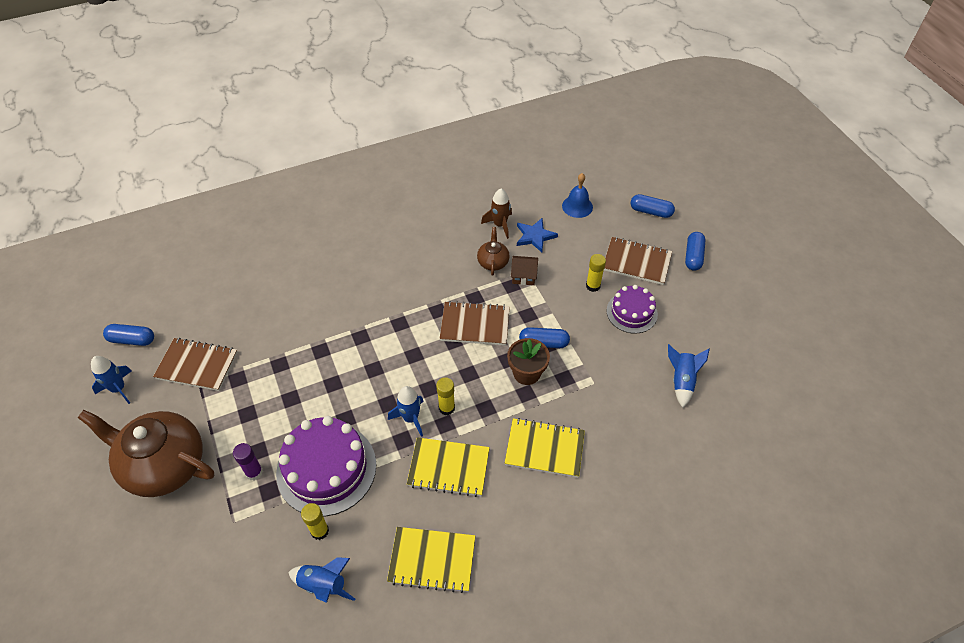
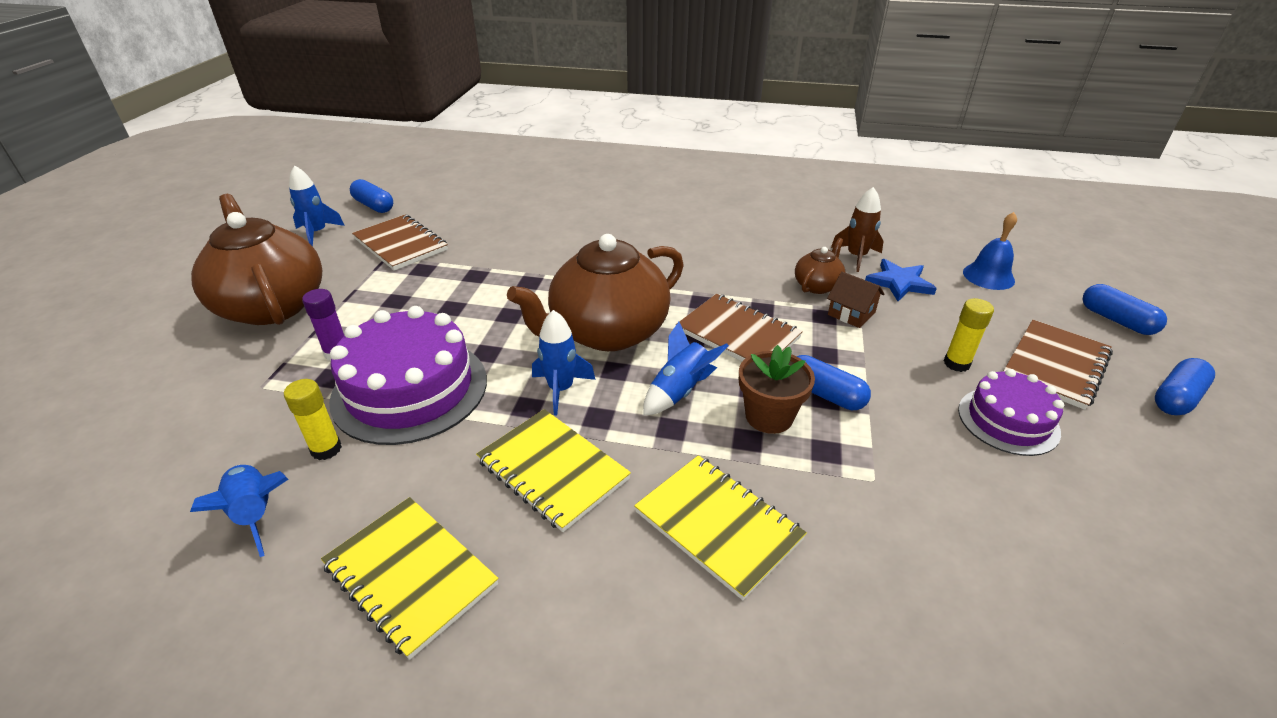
camera: 35 degrees right, 15 degrees down
(402, 364) = (607, 332): none -> brown teapot
(446, 408) = (618, 401): yellow glue stick -> none
(636, 262) = (1055, 366): brown notebook -> brown notebook turned 75 degrees clockwise
(682, 381) = (1059, 560): blue rocket -> blue rocket (680, 391)

